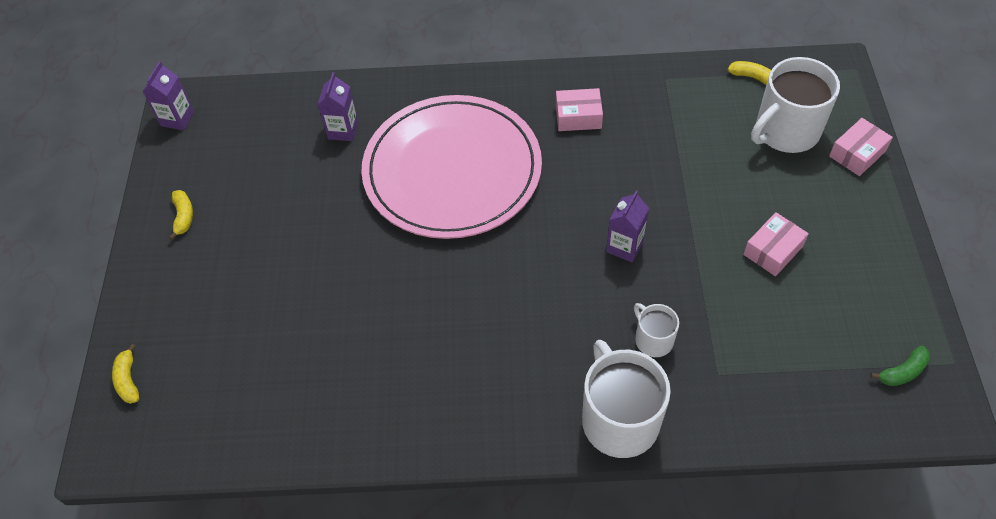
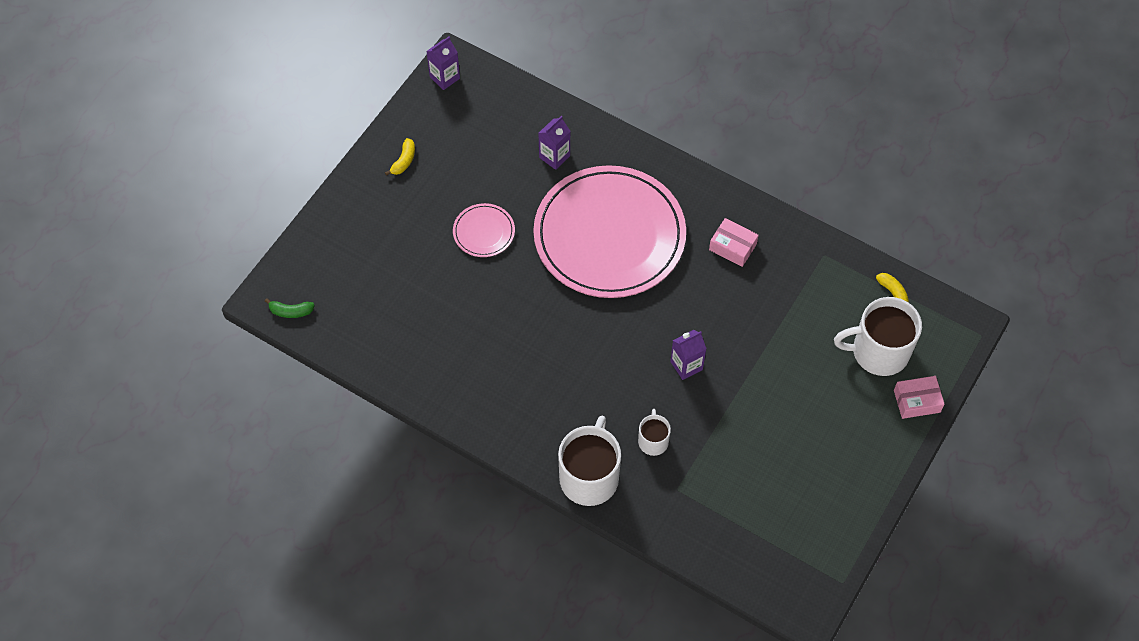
camera: 30 degrees right, 5 degrees up
(128, 380) = (304, 260): yellow banana -> none
(319, 237) = (484, 232): none -> pink plate
(773, 250) = (788, 432): pink box -> none
(903, 372) = (802, 566): green banana -> green banana (291, 311)

